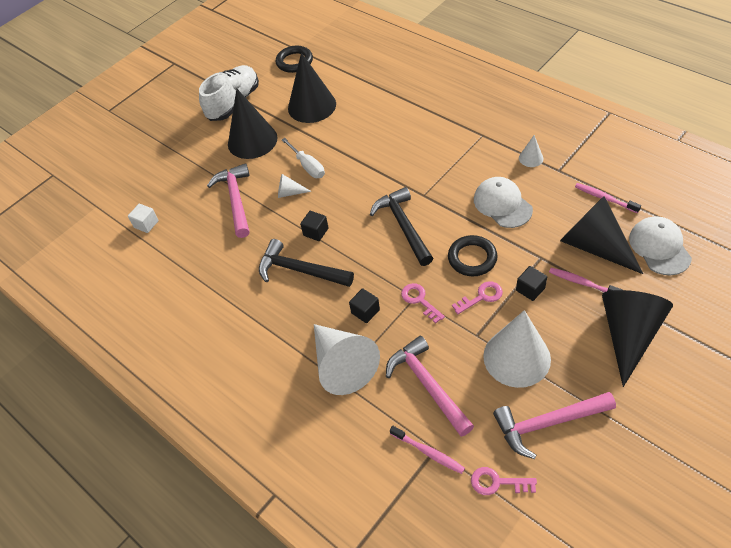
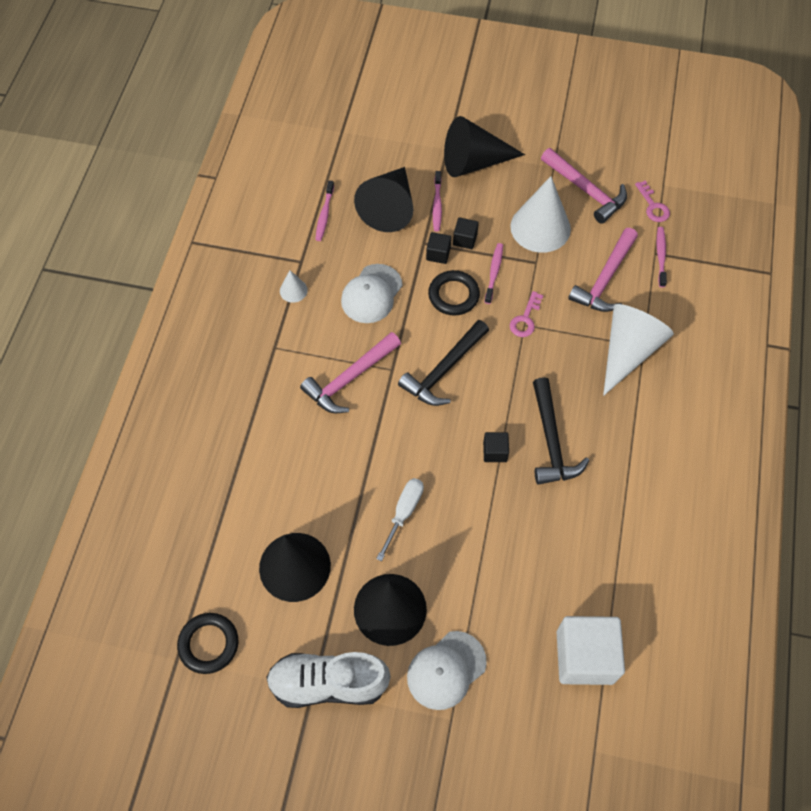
camera: 125 degrees left, 10 degrees up
(146, 224) = (585, 657): white cube -> white cube, size x2.16
(236, 200) = (494, 568): pink hammer -> pink hammer (350, 378)
(290, 193) = (454, 510): white cone -> none
(365, 311) = (563, 358): black cube -> black cube (438, 254)
(481, 297) = (494, 272): pink key -> pink toothbrush
(659, 247) = (367, 162): white cap -> white cap (446, 670)

